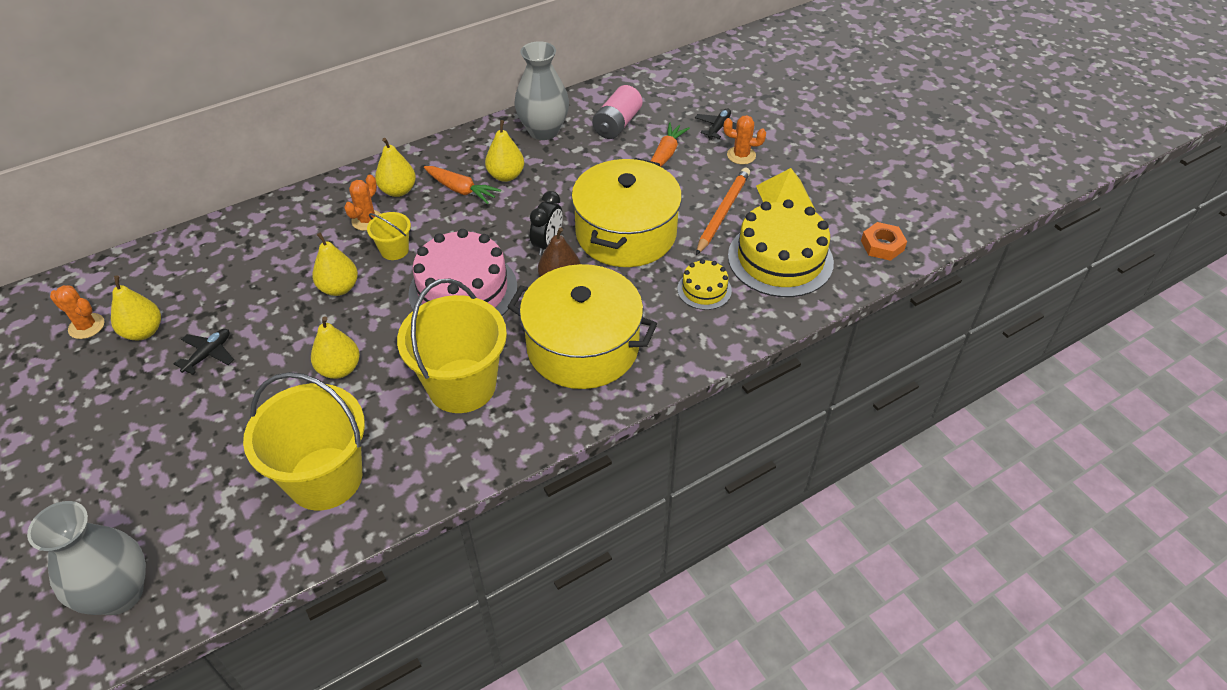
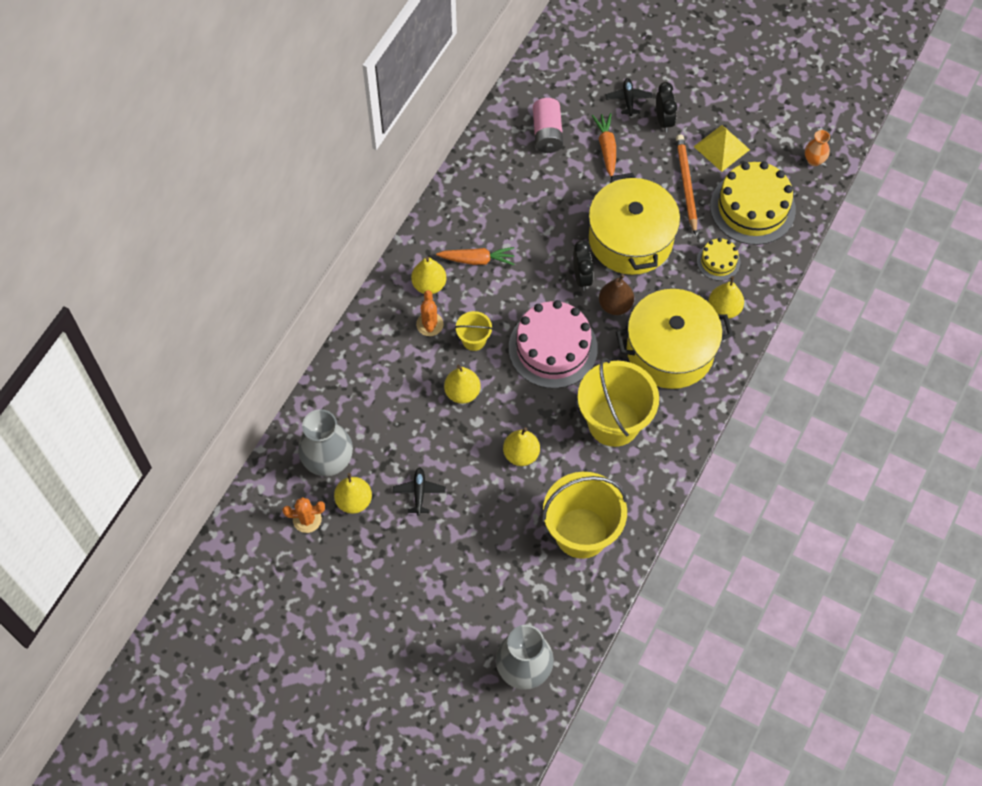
camera: 30 degrees left, 15 degrees up
(506, 176) = (500, 229): yellow pear -> yellow pear (724, 309)
(543, 131) = (494, 168): grey vase -> grey vase (328, 462)
(741, 155) = (663, 120): orange cactus -> black clock
(882, 245) = (814, 160): orange nut -> orange vase

